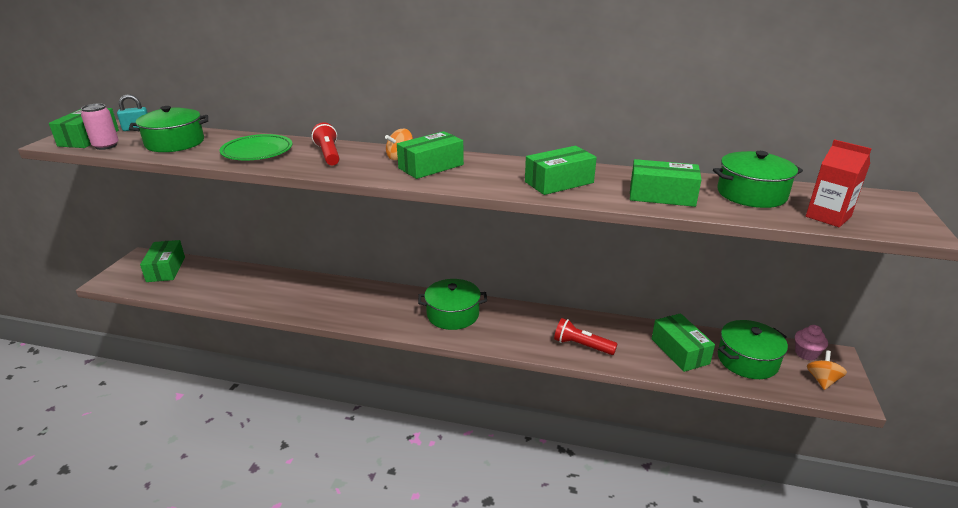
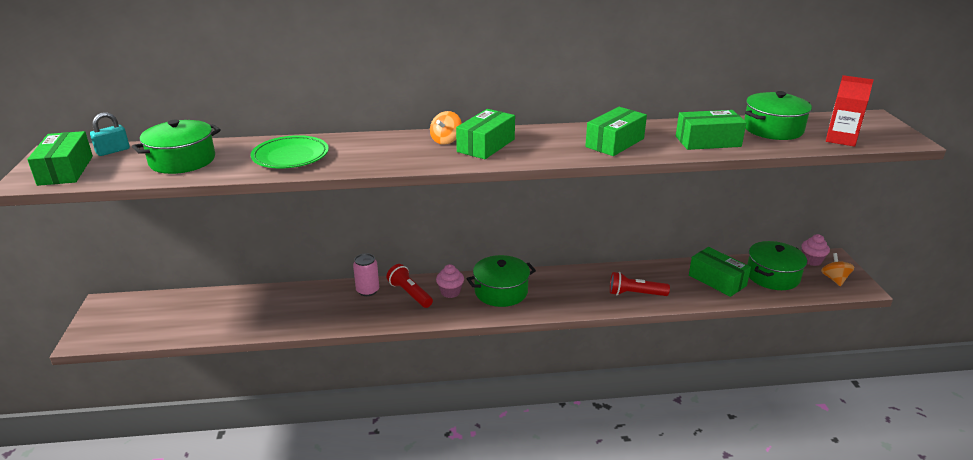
camera: 20 degrees left, 0 degrees up
(106, 146) = (100, 176): pink can -> pink can (367, 291)
(166, 269) = (148, 311): green box -> none
(328, 154) = (371, 148): red flashlight -> red flashlight (410, 294)
(407, 305) = (450, 292): none -> pink cupcake

